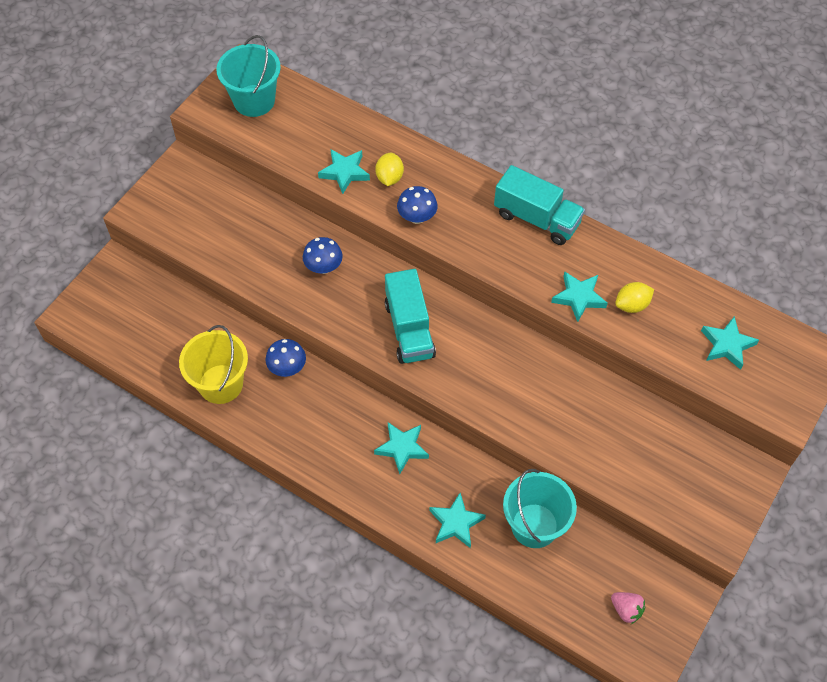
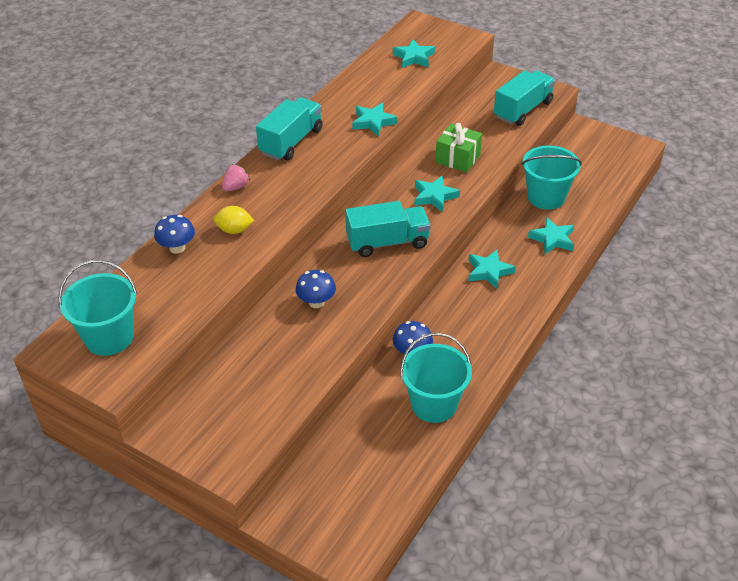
camera: 90 degrees left, 15 degrees down
(221, 384) = (434, 404): yellow bucket -> turquoise bucket
(344, 172) = (224, 261): turquoise star -> turquoise star (434, 196)
(417, 217) = (284, 211): blue mushroom -> blue mushroom (177, 248)
(560, 407) = (457, 158): none -> green gift
(626, 610) = (602, 155): pink strawberry -> pink strawberry (236, 187)
(632, 305) = (380, 97): yellow lemon -> none
(670, 493) = (523, 110): none -> turquoise truck

